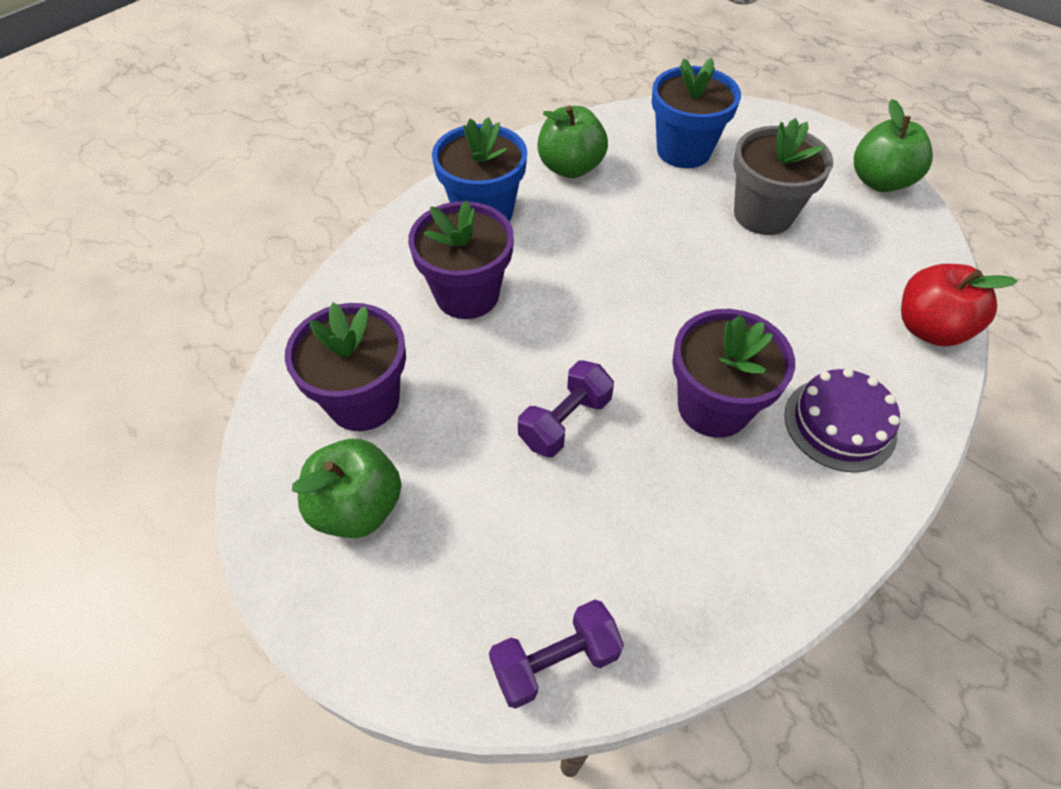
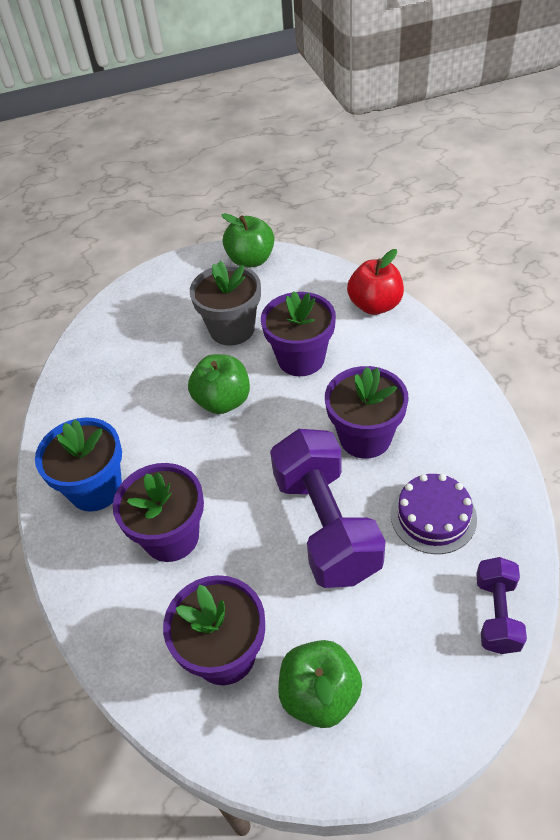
camera: 55 degrees left, 5 degrees down
(565, 421) = (326, 525): purple dumbbell -> purple dumbbell, size x1.92
(570, 167) = (97, 411): green apple -> green apple (223, 401)
(683, 151) = (139, 338): blue flower pot -> none
(776, 294) = (301, 359): none -> purple flower pot
(839, 424) = (414, 383): purple cake -> purple cake (433, 516)

